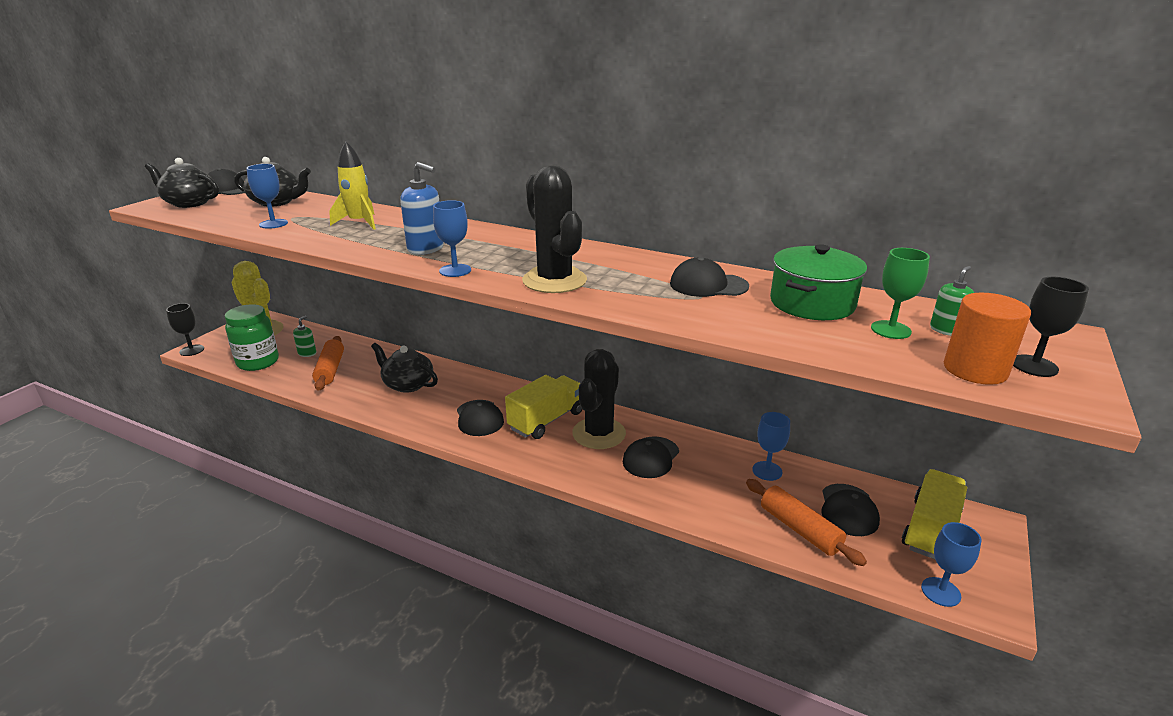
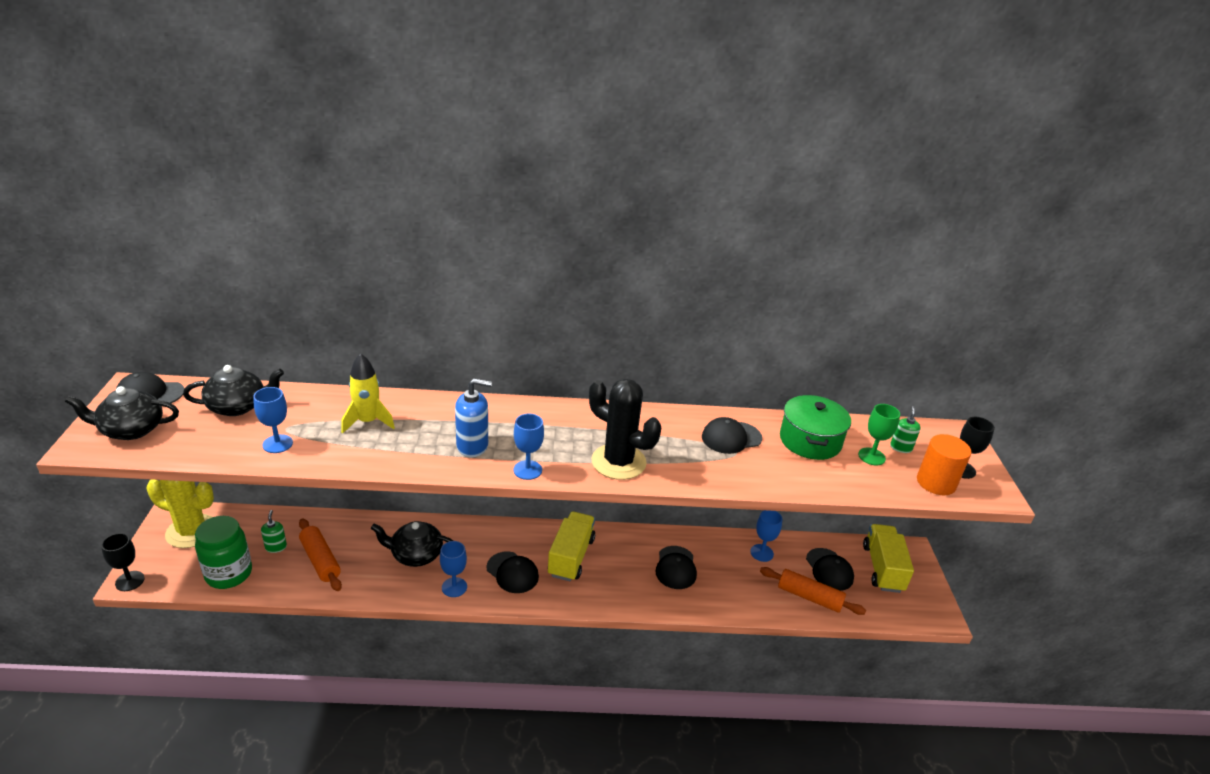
camera: 30 degrees left, 5 degrees up
(599, 433) = (622, 557): black cactus -> none
(940, 592) = (910, 615): blue goblet -> blue goblet (454, 587)

